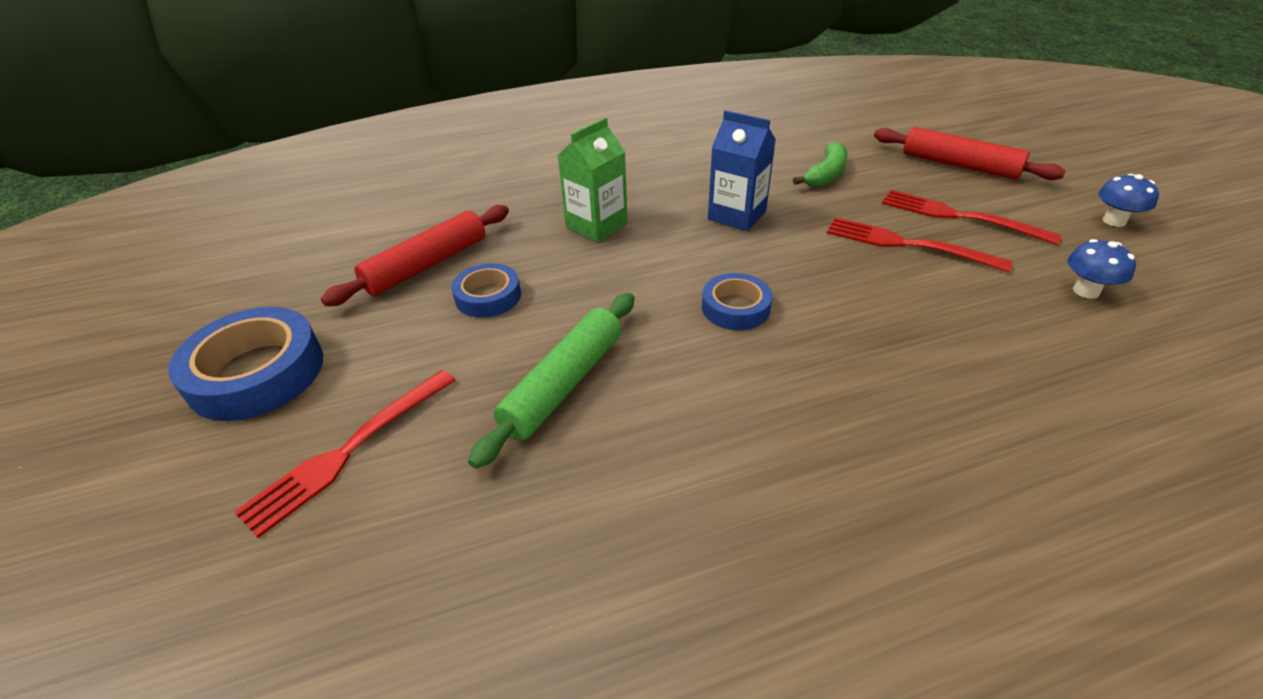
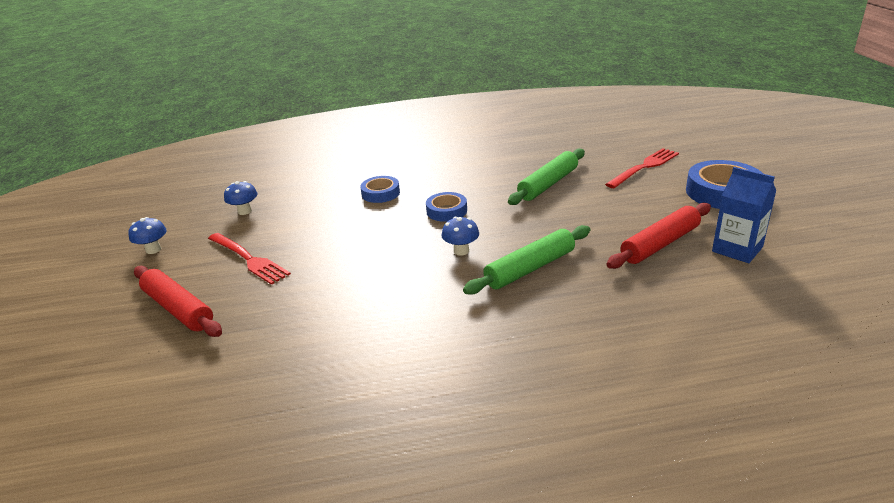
camera: 170 degrees left, 10 degrees down
(488, 296) = (603, 222): blue tape -> blue tape (380, 193)
(596, 225) = (530, 268): green carton -> green rolling pin
(686, 242) = (461, 251): none -> blue mushroom
(737, 215) = (412, 270): blue carton -> blue carton (737, 249)
(825, 174) = (305, 308): green banana -> none
(906, 244) = (310, 241): red fork -> none

